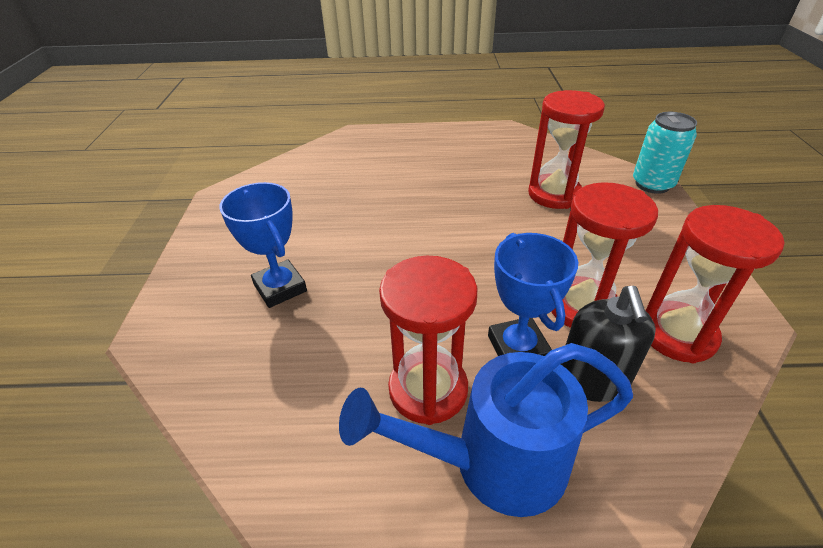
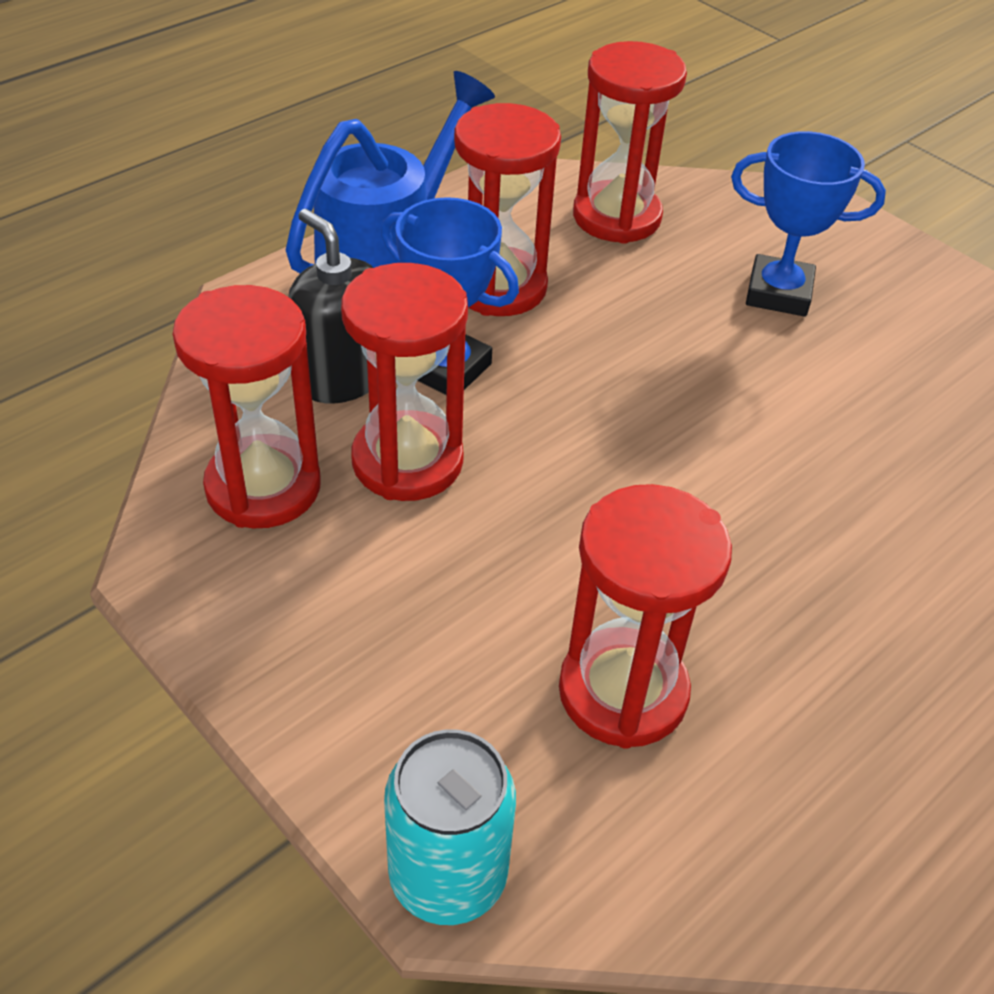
camera: 135 degrees right, 5 degrees up
(278, 401) = (616, 217): none -> red hourglass

